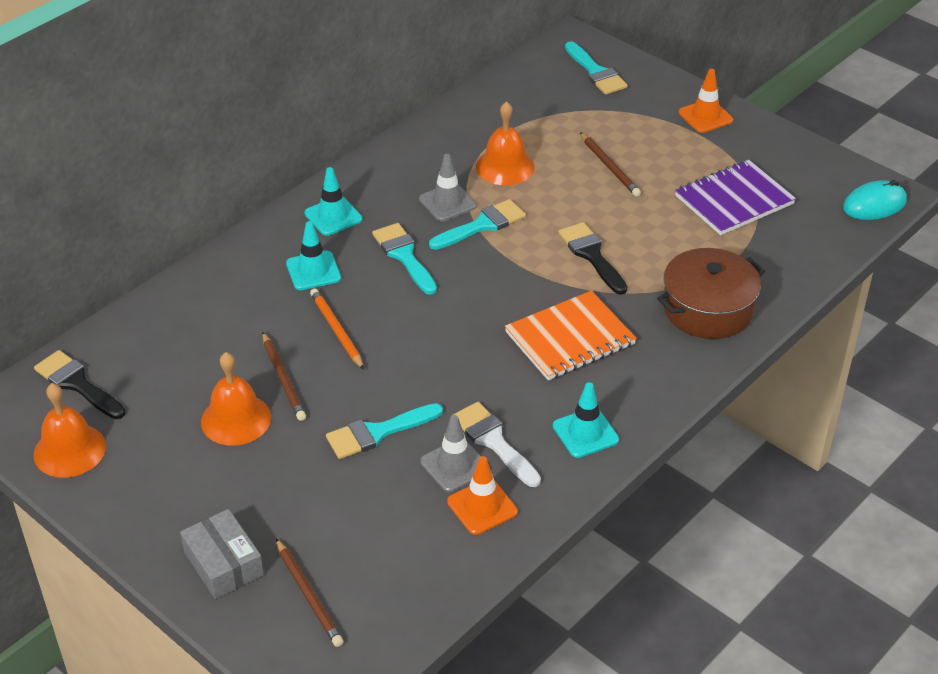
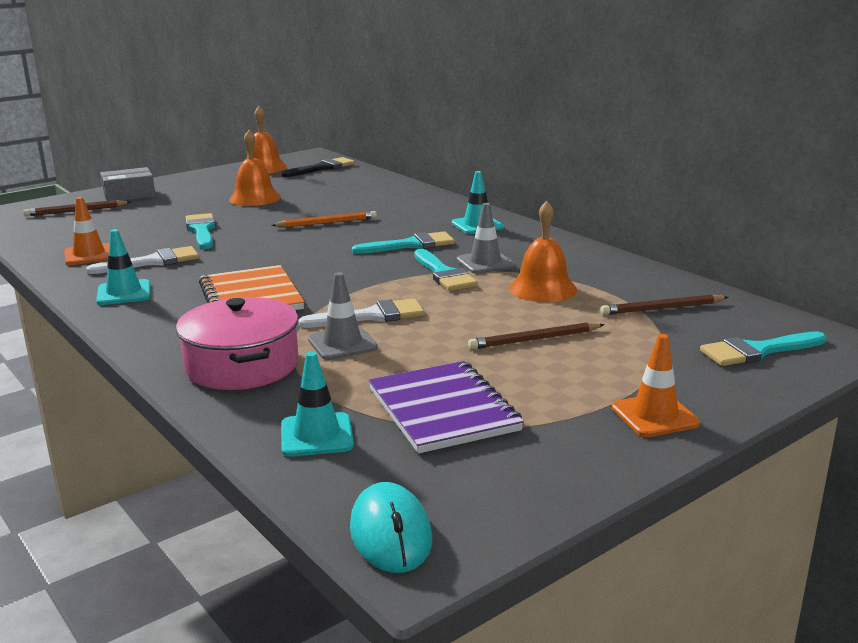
camera: 100 degrees right, 20 degrees down
(283, 379) = (284, 209): brown pencil -> brown pencil (662, 308)
(313, 271) = (405, 218): turquoise traffic cone -> turquoise traffic cone (316, 435)
(454, 465) = (141, 249): grey traffic cone -> grey traffic cone (342, 344)
(591, 255) = (371, 316): black brush -> white brush
(707, 309) = (242, 365): brown pot -> pink pot

